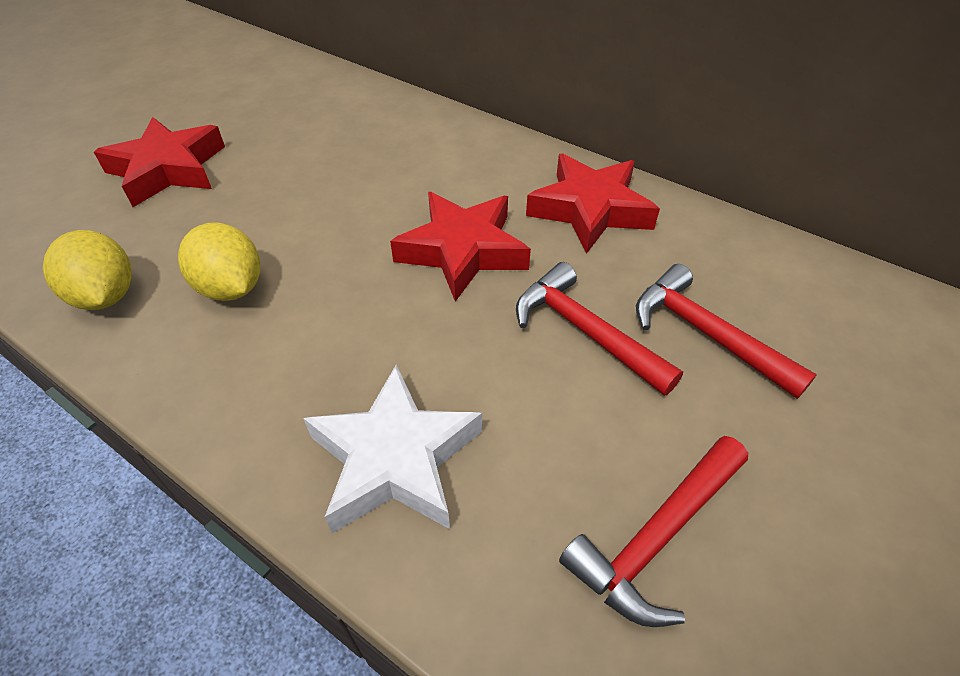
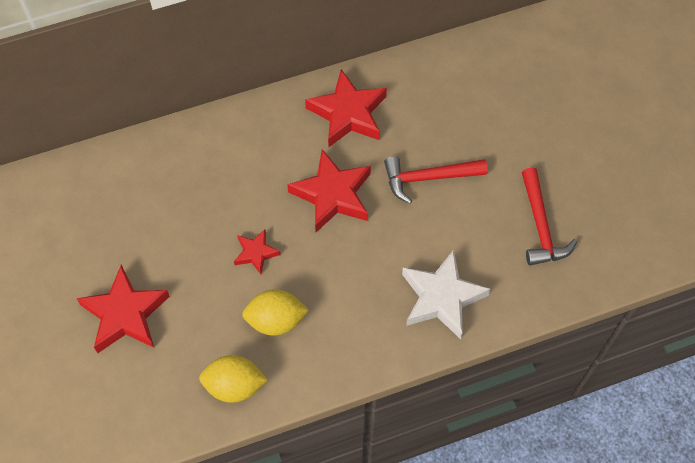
camera: 55 degrees left, 15 degrees up
(320, 226) = (256, 253): none -> red star
(706, 334) = (466, 130): red hammer -> none

